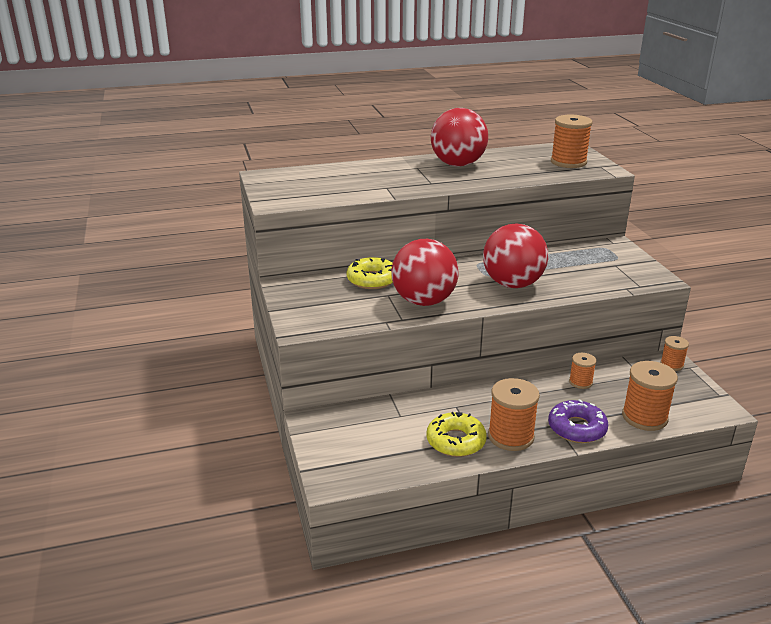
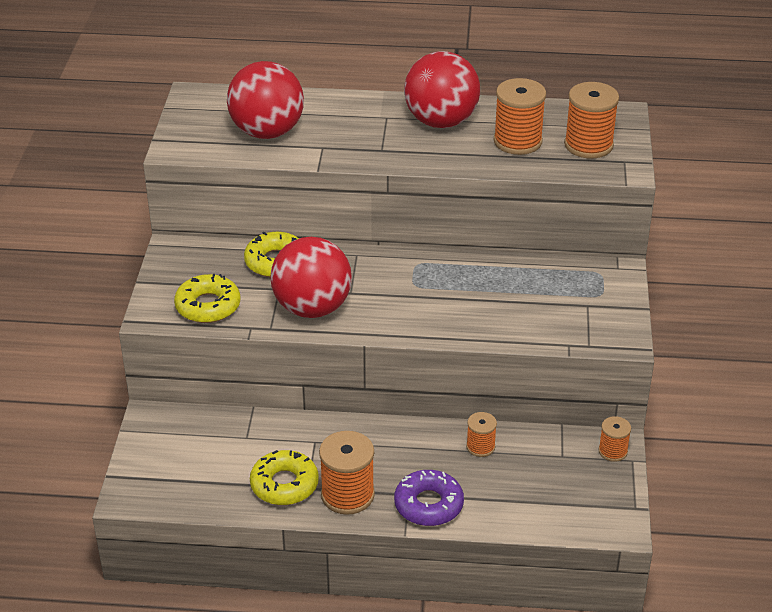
camera: 20 degrees right, 10 degrees up
(340, 315) = (208, 306): none -> yellow donut
(512, 284) = (434, 306): red ball -> red ball (267, 132)
(644, 417) = (518, 512): orange spool -> orange spool (517, 141)

